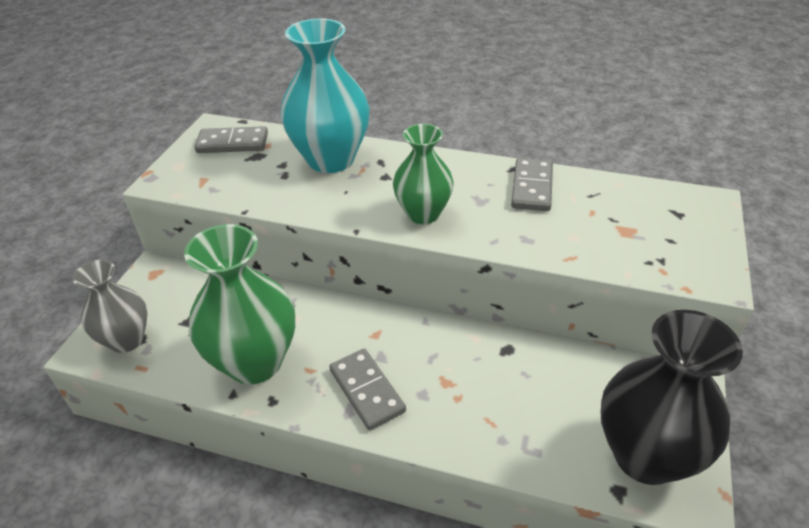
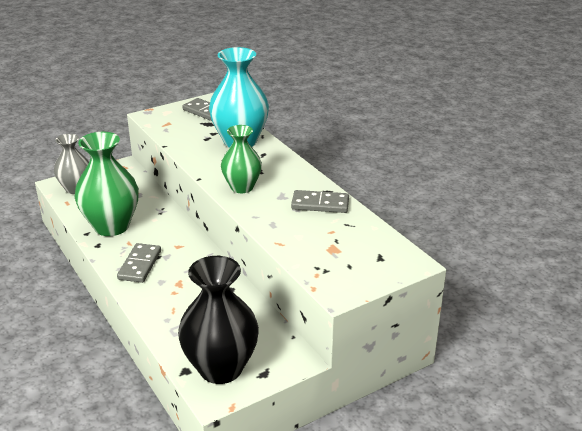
camera: 40 degrees right, 10 degrees down
(531, 187) = (320, 204): grey domino -> grey domino turned 45 degrees clockwise

